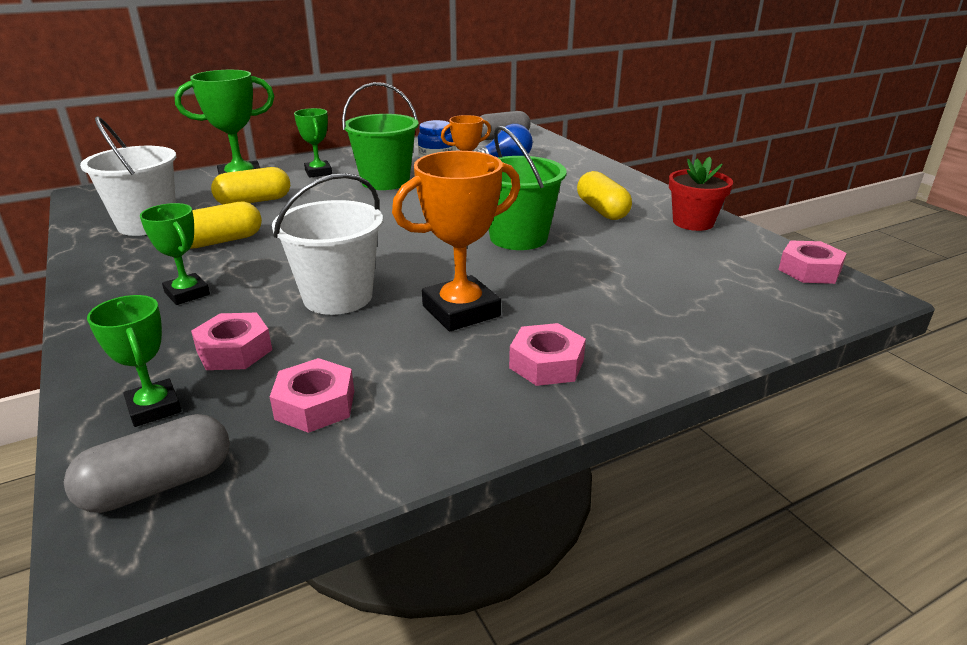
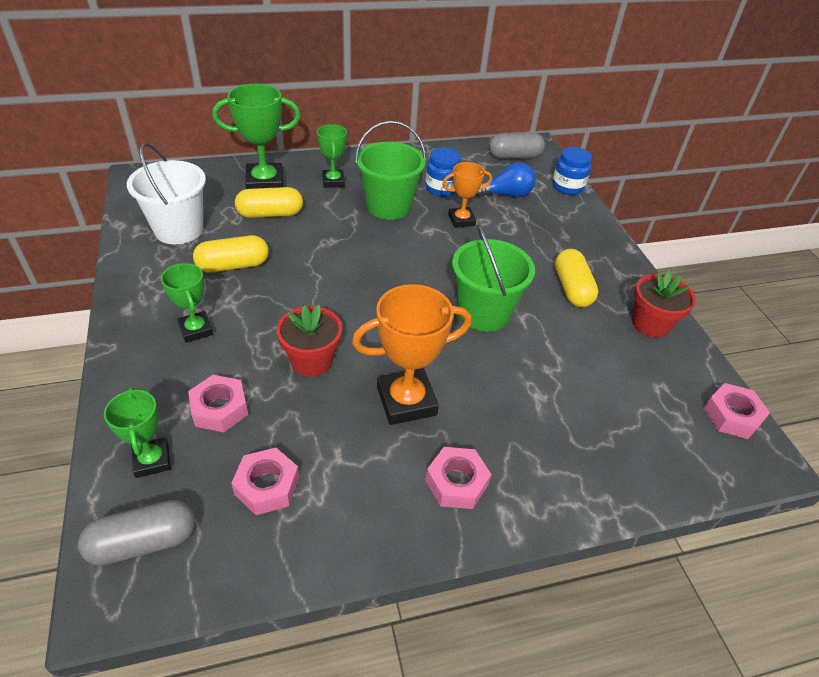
camera: 10 degrees right, 15 degrees up
(338, 297) = (312, 361): white bucket -> red flower pot
(564, 149) = (567, 187): none -> blue jar

